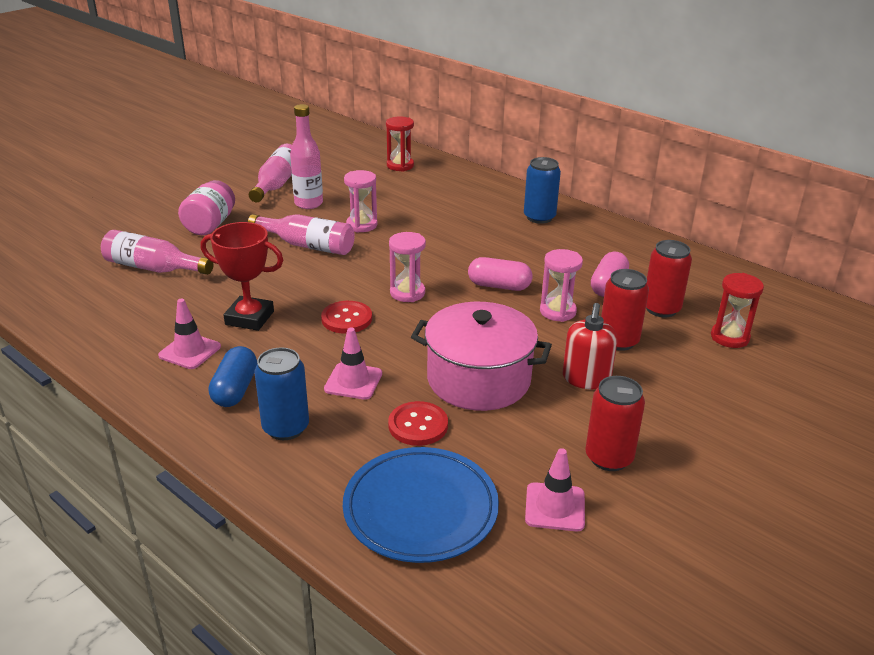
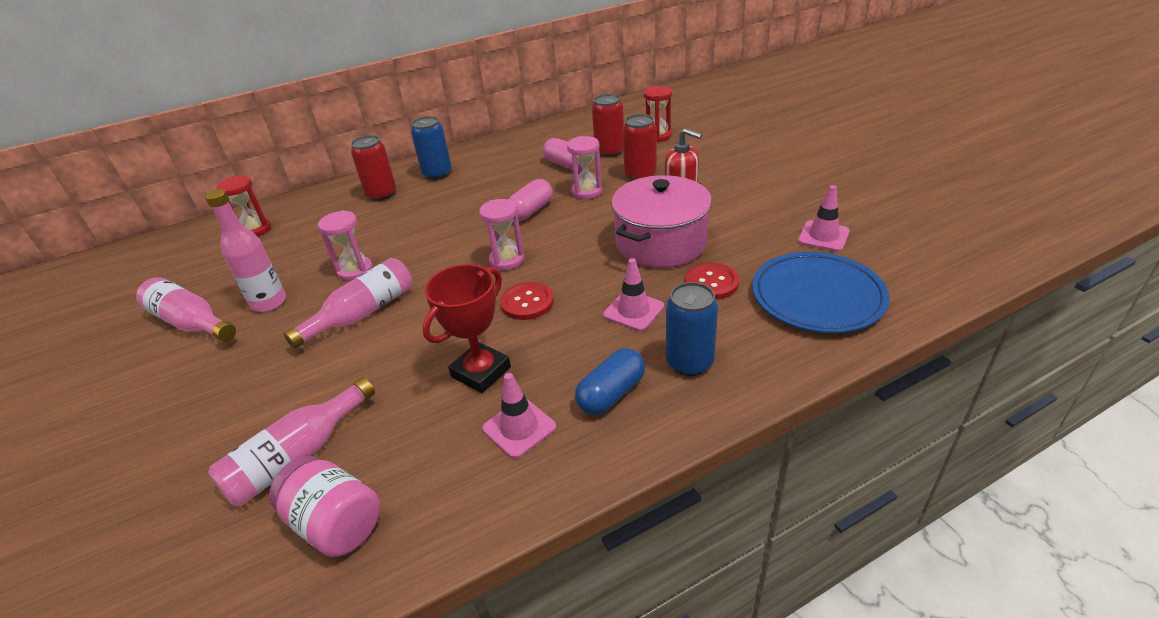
camera: 65 degrees left, 5 degrees up
(210, 225) = (234, 391): pink jar -> pink jar (336, 523)
(235, 389) = (611, 394): blue capsule -> blue capsule turned 75 degrees counterclockwise
(609, 458) = (774, 205): red can -> red can (381, 194)

